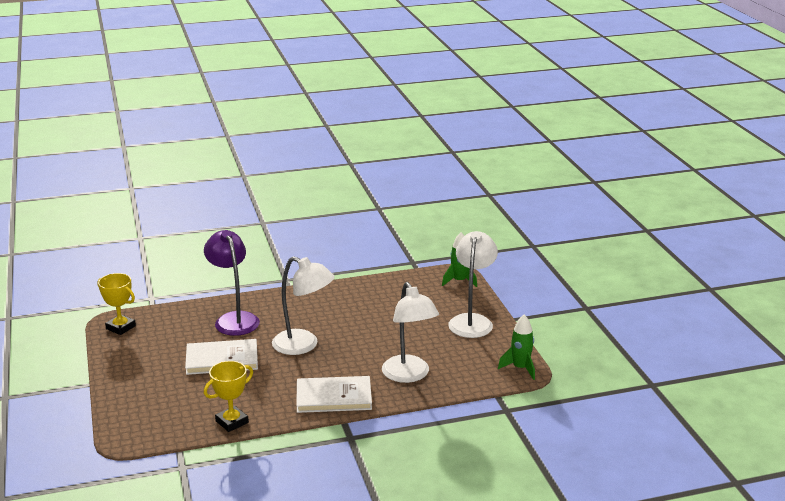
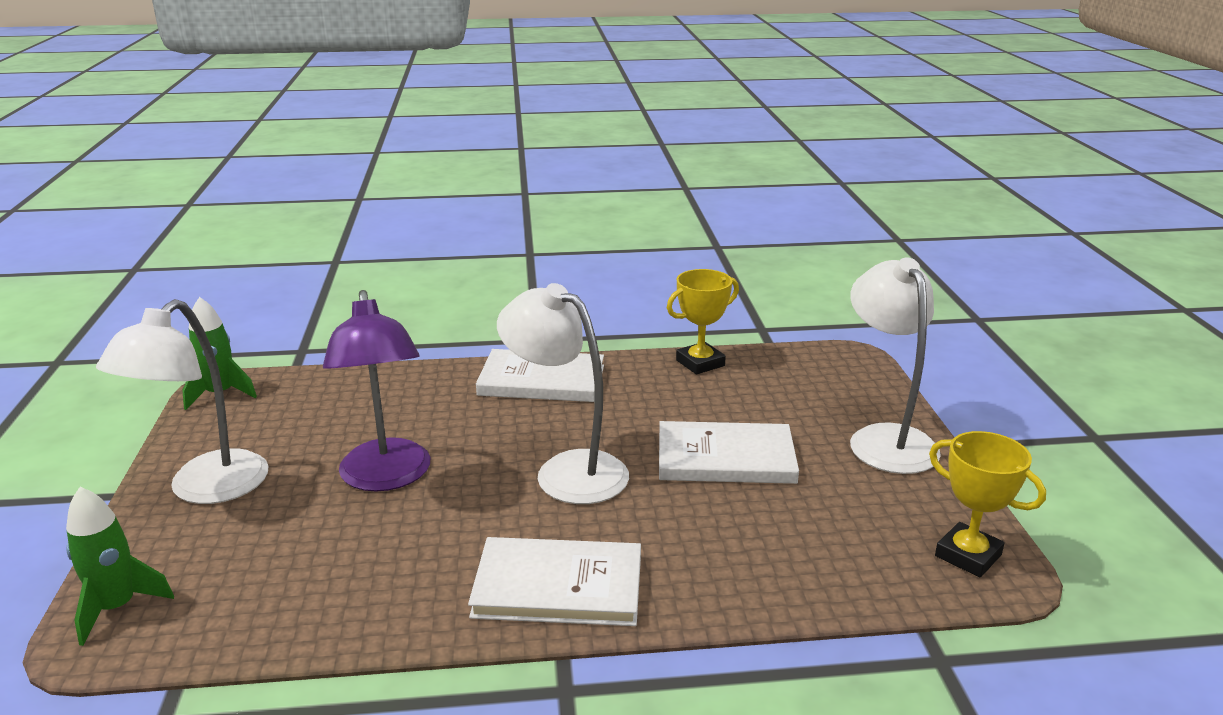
camera: 170 degrees left, 0 degrees up
(234, 319) = (708, 550): purple lamp -> purple lamp (386, 477)
(295, 302) = (558, 586): none -> white book
(409, 375) = (406, 400): white lamp -> white lamp (885, 439)

